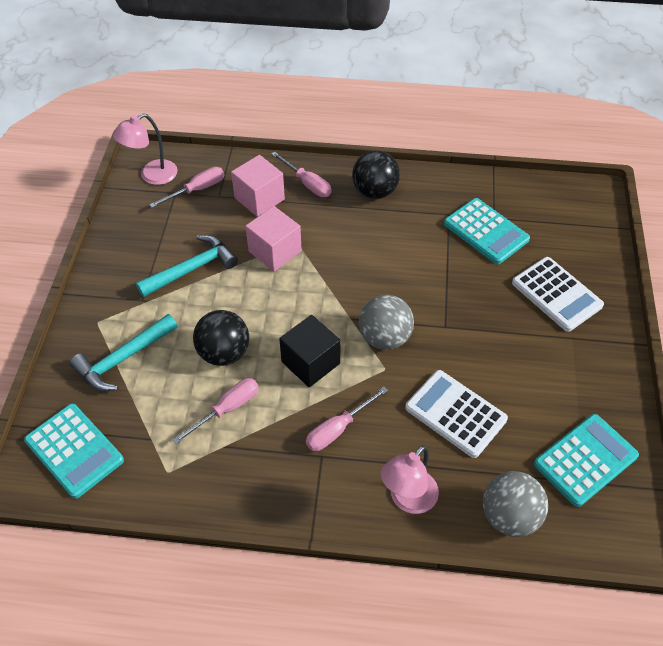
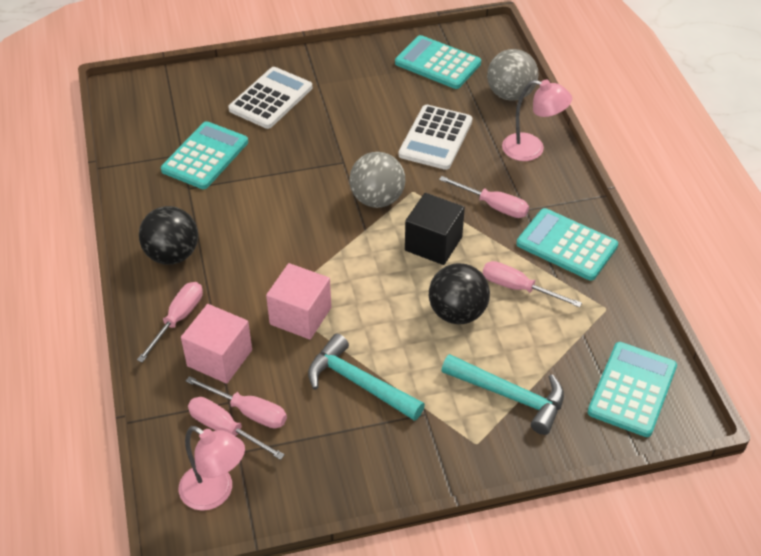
camera: 110 degrees left, 5 degrees down
(204, 204) = (248, 411): none -> pink screwdriver
(258, 472) = (566, 245): none -> turquoise calculator

